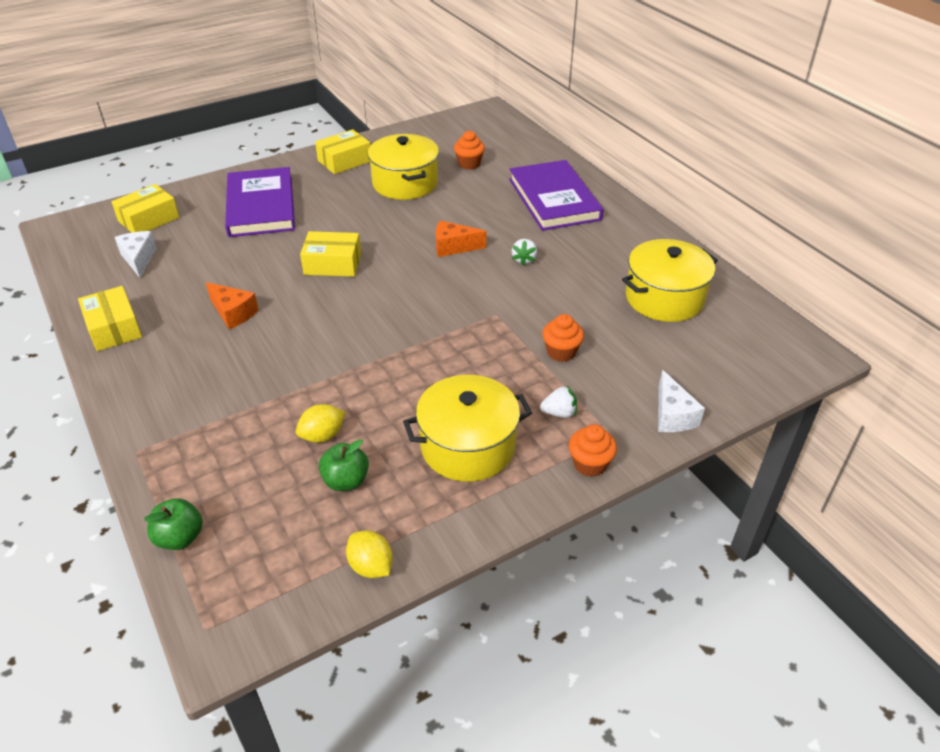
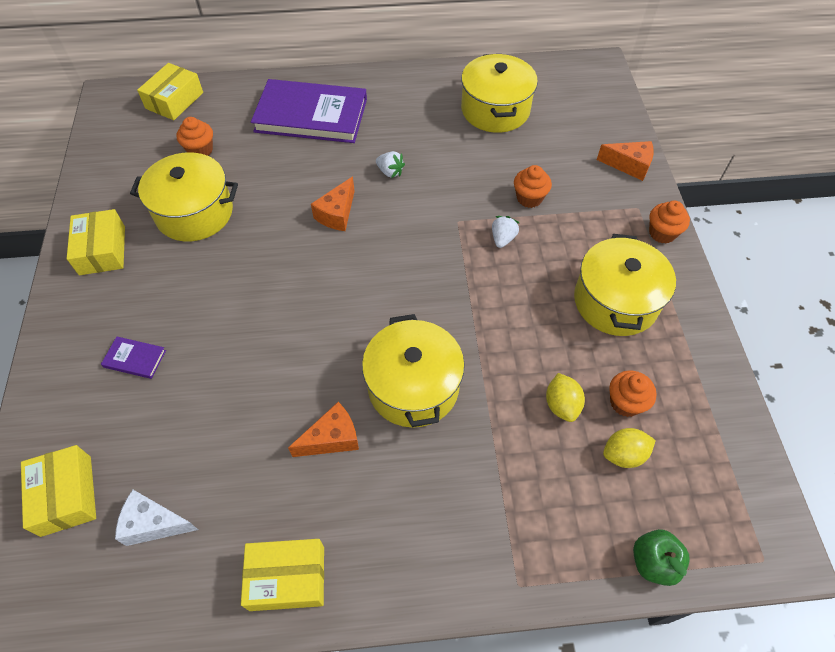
camera: 65 degrees left, 15 degrees up
(261, 206) = (135, 359): purple book -> purple book, size x0.40
(299, 340) = (413, 386): none -> yellow pot
(332, 264) = (300, 321): yellow box -> yellow box (174, 100)
(346, 481) = (625, 402): green apple -> orange cupcake
(371, 566) = (726, 413): yellow lemon -> yellow lemon (623, 454)
(559, 413) = (600, 228): white strawberry -> white strawberry (503, 238)
(672, 415) = (629, 165): white cheese -> orange cheese

